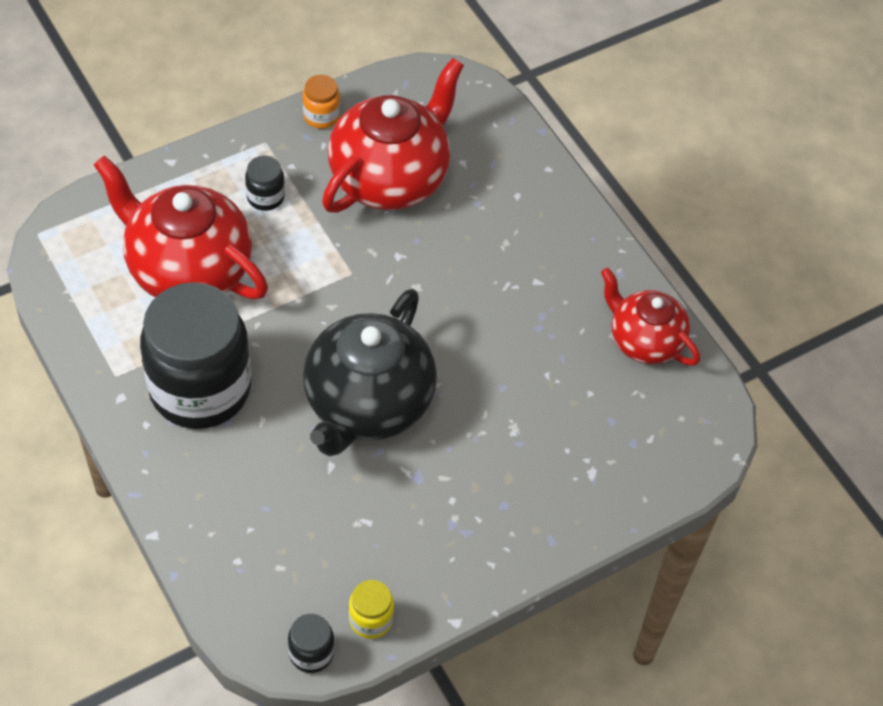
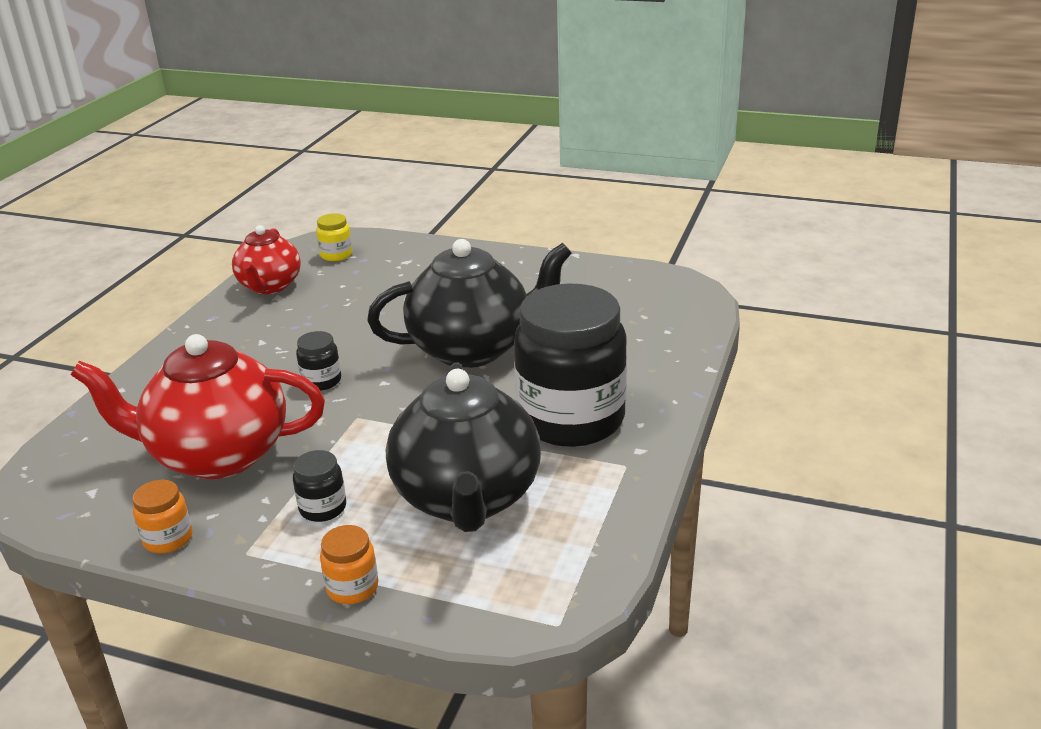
camera: 125 degrees left, 25 degrees down
(175, 169) = (352, 588): none -> orange jar
(188, 270) = (467, 498): red teapot -> black teapot
(311, 653) = (674, 280): black jar -> black jar (321, 381)
(371, 619) = (620, 275): yellow jar -> yellow jar (336, 255)

